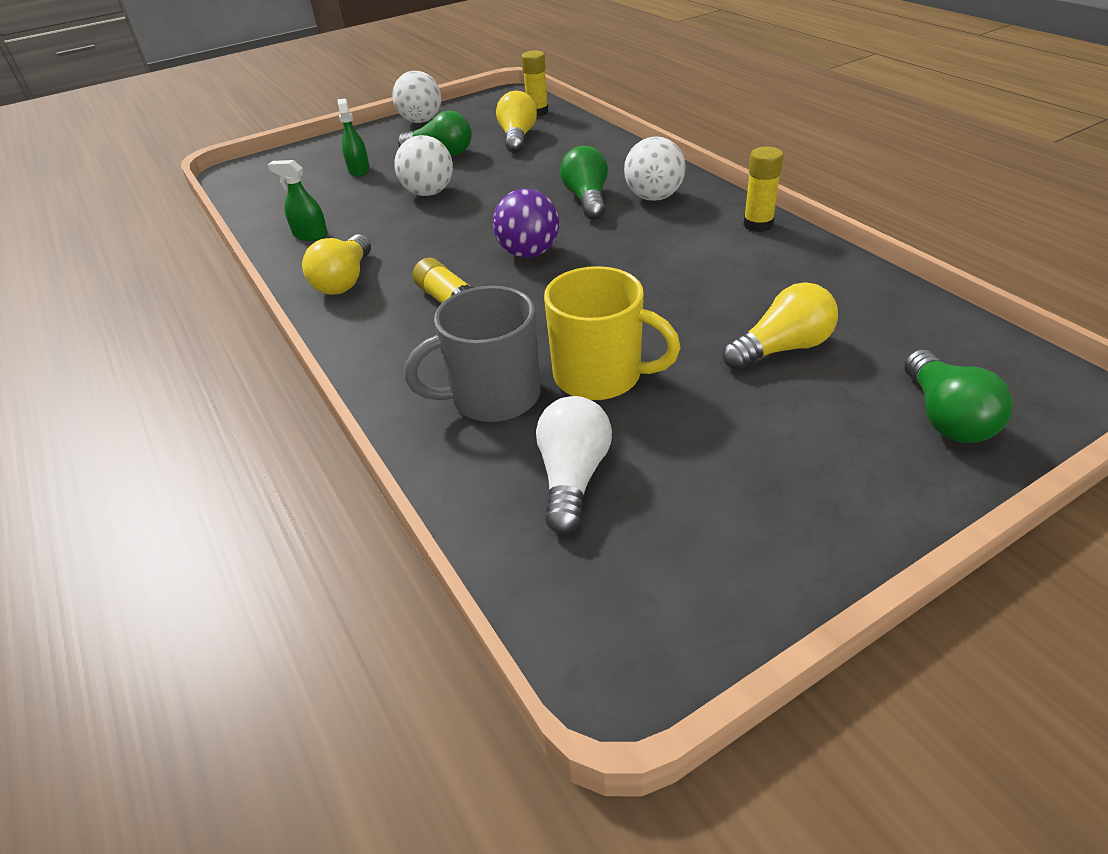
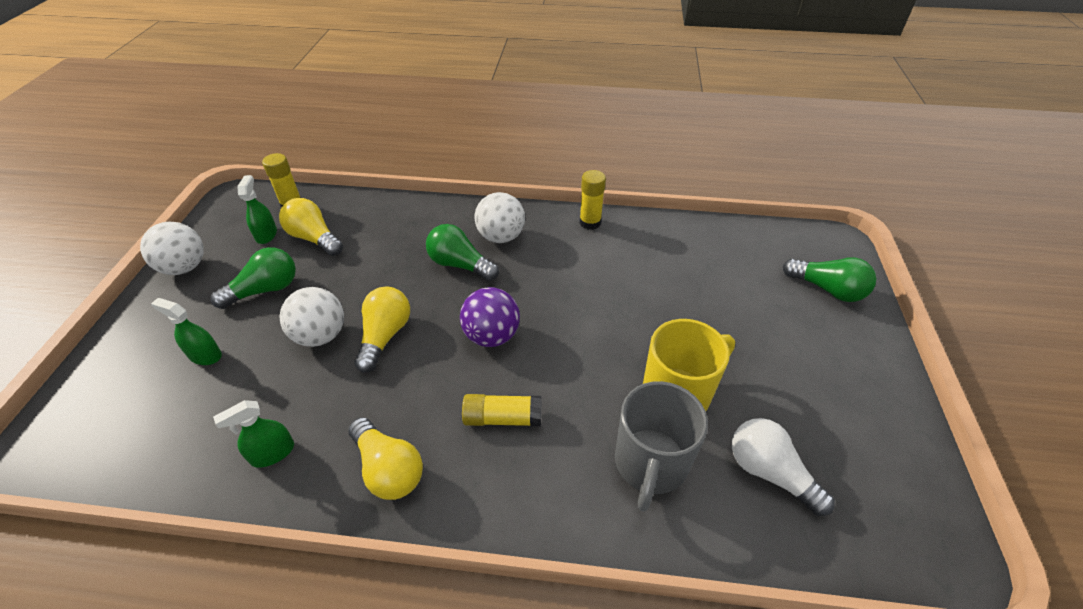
camera: 55 degrees left, 5 degrees up
(493, 123) = (266, 234): none -> green spray bottle
(782, 348) = (722, 301): yellow light bulb -> yellow light bulb (385, 336)

